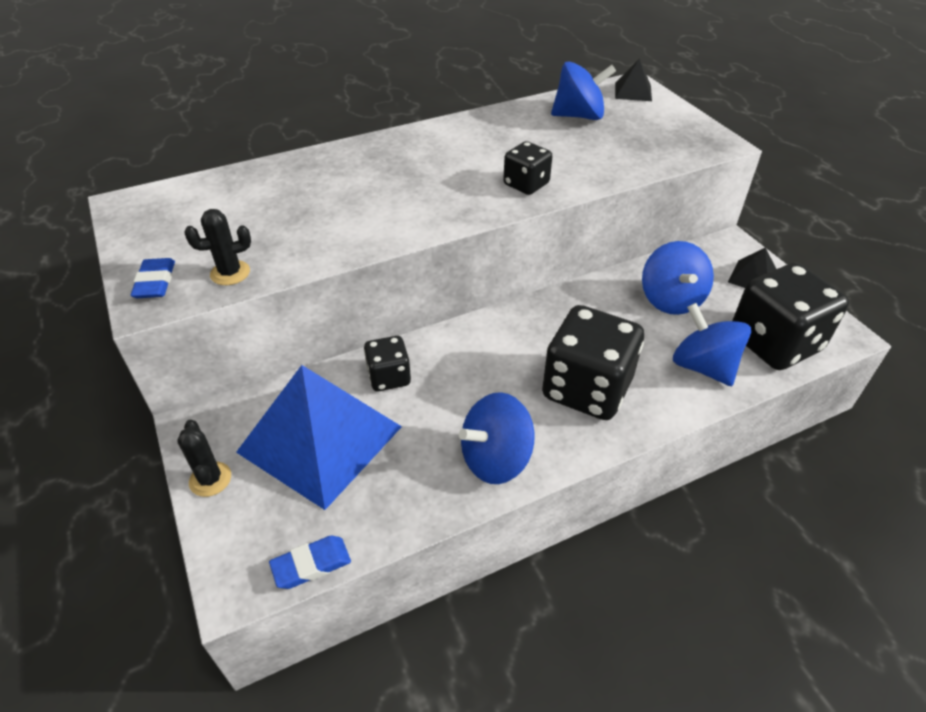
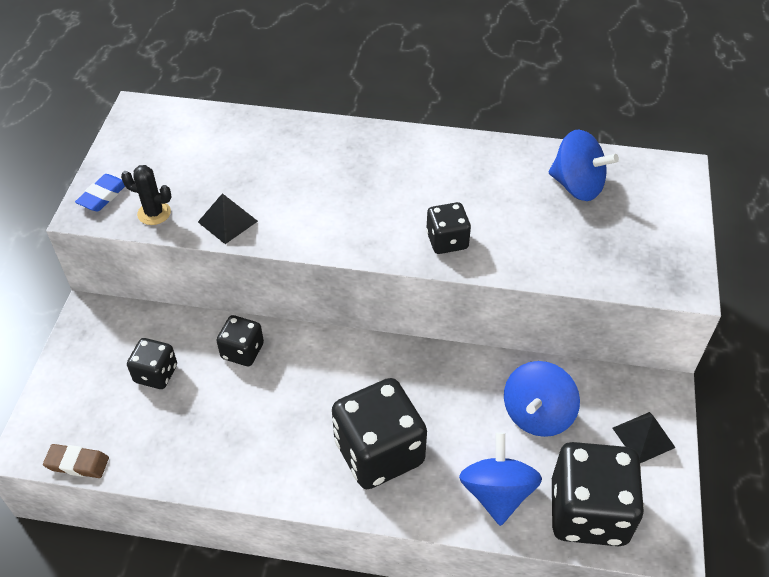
camera: 35 degrees right, 5 degrees up
(210, 479) = (68, 362): black cactus -> none
(311, 565) = (77, 463): blue eraser -> brown eraser
(320, 439) = (156, 374): blue pyramid -> black dice
(495, 459) = (256, 465): blue spinning top -> none
(633, 91) = (666, 180): black pyramid -> black pyramid (227, 221)

